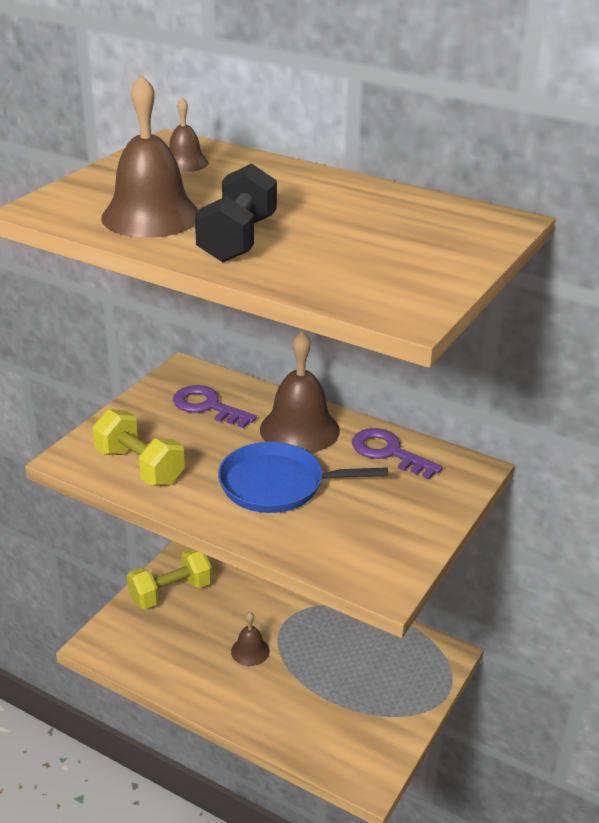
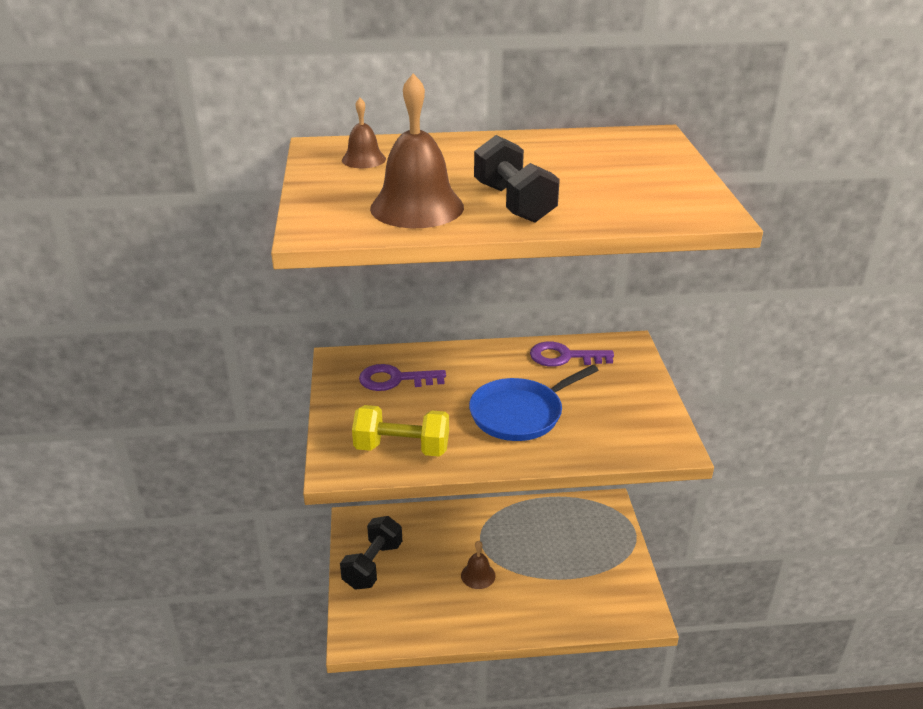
camera: 35 degrees left, 0 degrees up
(171, 592) = (373, 565): yellow dumbbell -> black dumbbell
(299, 429) = (484, 367): brown bell -> none

